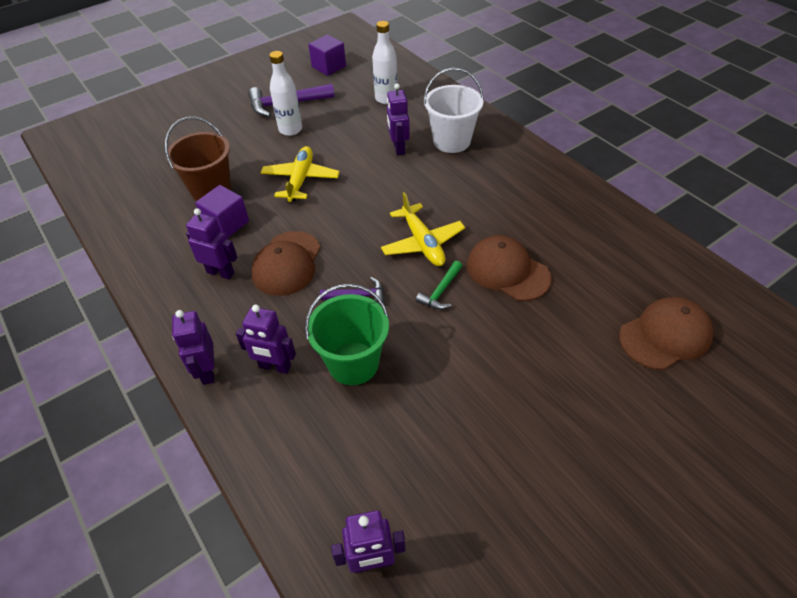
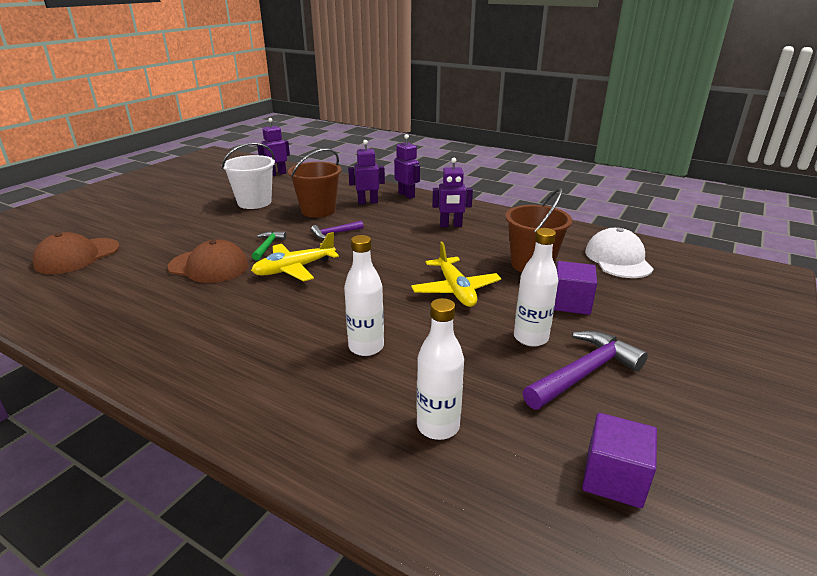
camera: 155 degrees right, 20 degrees down
(136, 177) = (618, 259): none -> white cap
(226, 224) = (484, 248): purple cube -> purple cube (570, 303)
(287, 263) = (405, 238): brown cap -> none
(353, 363) = (318, 210): green bucket -> brown bucket
(398, 148) = (366, 347): purple robot -> white bottle
(422, 243) = (294, 269): yellow plane -> yellow plane turned 75 degrees counterclockwise
(451, 141) = (293, 374): white bucket -> white bucket (254, 202)

